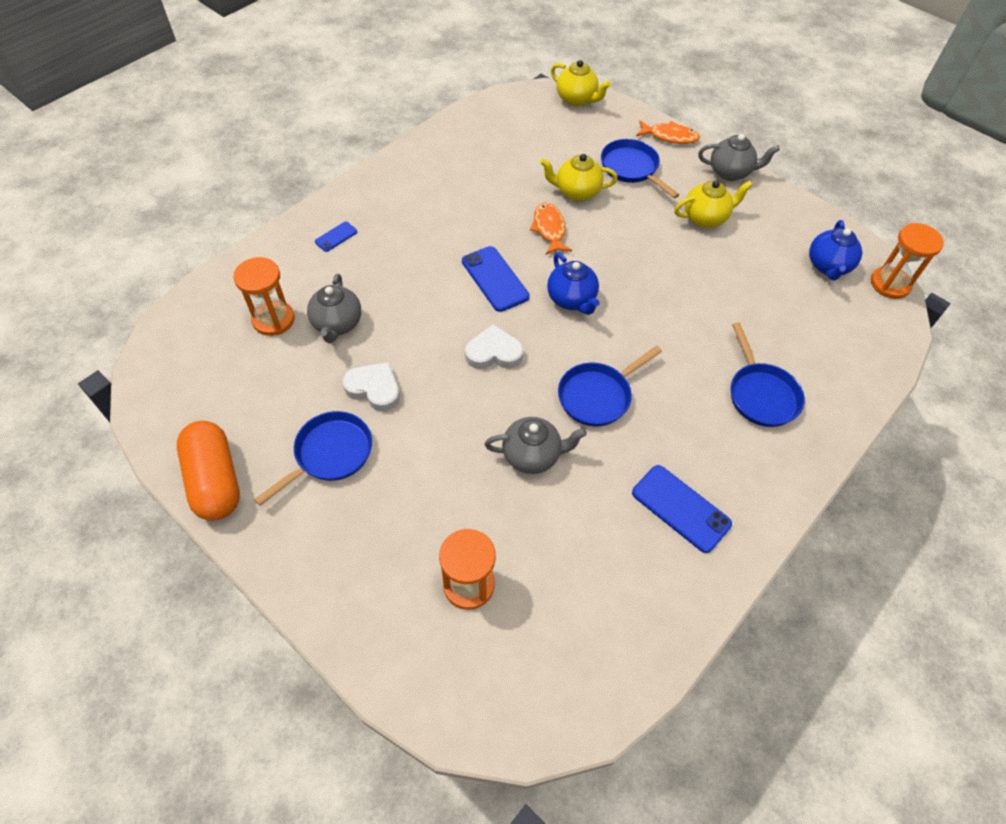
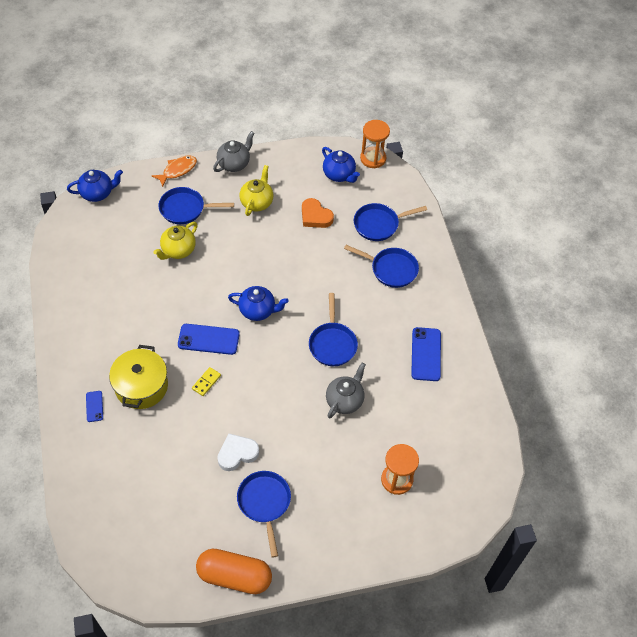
camera: 55 degrees left, 0 degrees up
(273, 319) = (135, 481): orange hourglass -> none
(337, 324) = (170, 446): grey teapot -> none
(389, 258) = (141, 386): none -> yellow pot
(441, 308) = (206, 382): none -> yellow domino
(494, 352) = (262, 375): white heart -> none
(549, 229) = (194, 285): orange fish -> none
(577, 99) = (97, 193): yellow teapot -> blue teapot
(680, 508) = (426, 354): blue phone -> blue phone turned 75 degrees counterclockwise
(748, 278) = (315, 216): none -> orange heart
(808, 344) = (379, 224): none -> blue pan

